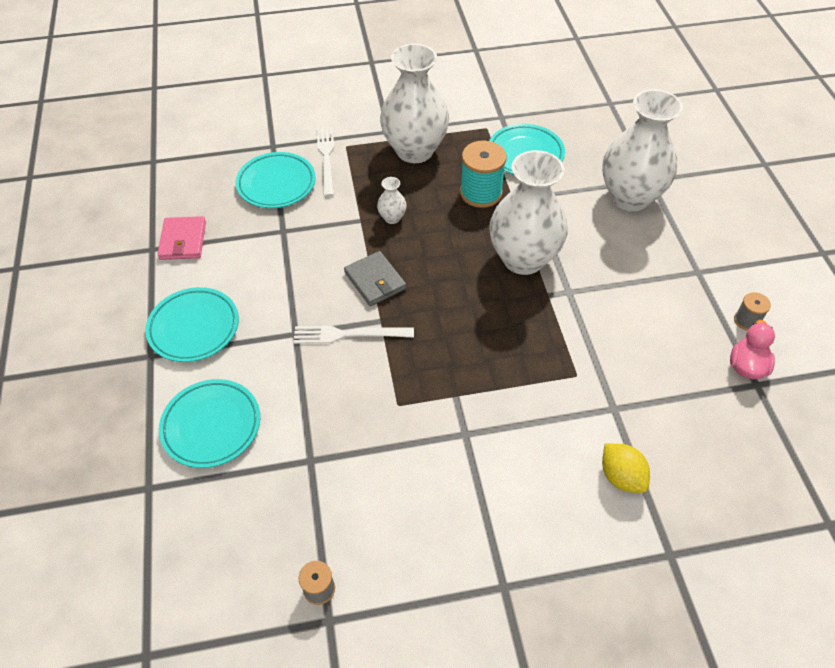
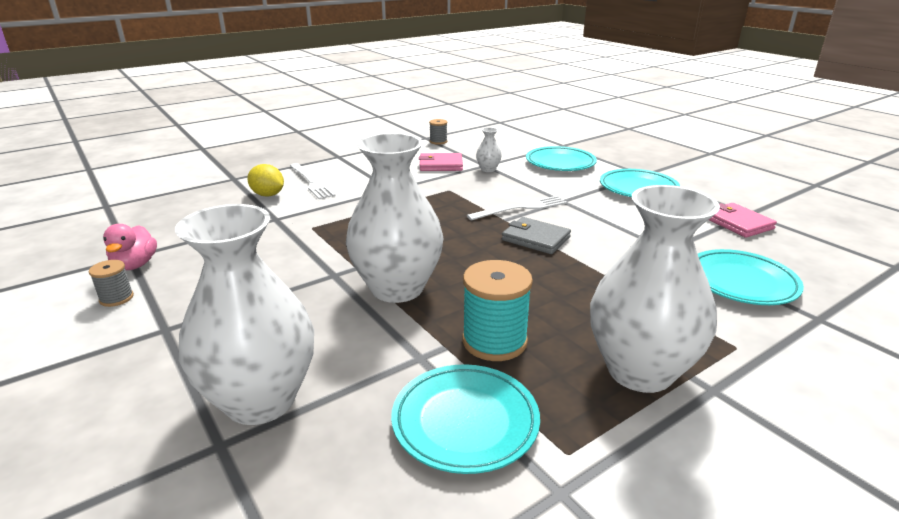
camera: 155 degrees right, 25 degrees down
(326, 158) = (735, 324): white fork -> white fork (311, 182)
(367, 485) = (441, 165): none -> pink wallet
(392, 218) = (576, 286): white vase -> white vase (488, 169)

